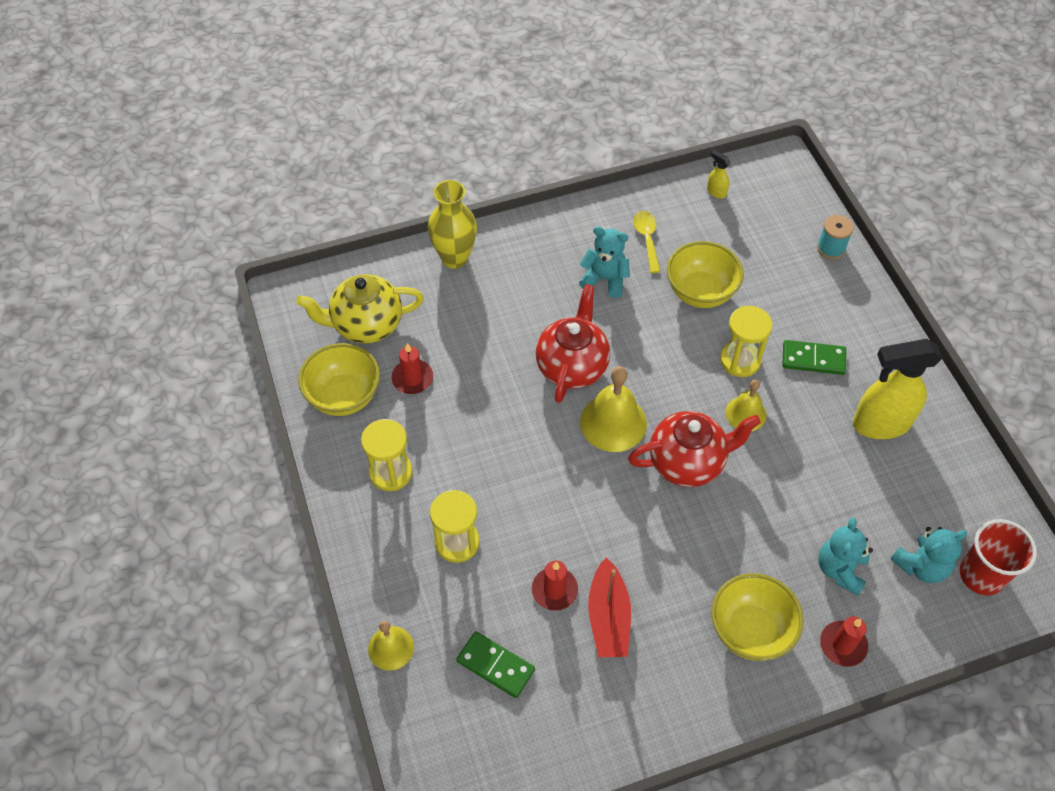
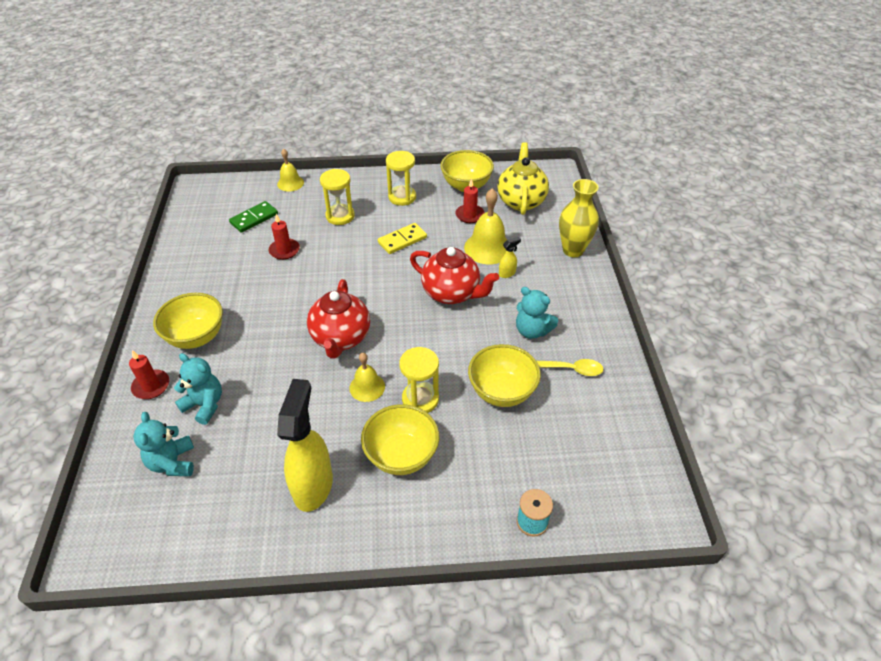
camera: 105 degrees right, 10 degrees down
(488, 446) = (402, 240): none -> yellow domino
(605, 279) = (532, 331): turquoise teddy bear -> turquoise teddy bear turned 90 degrees clockwise
(608, 617) = (251, 270): red boat -> none
(613, 422) = (393, 305): yellow bell -> yellow bell (488, 248)
(716, 192) = (625, 440): yellow spray bottle -> yellow spray bottle (507, 273)
(813, 359) = (401, 455): green domino -> yellow bowl
(981, 575) = (137, 506): red cup -> none

